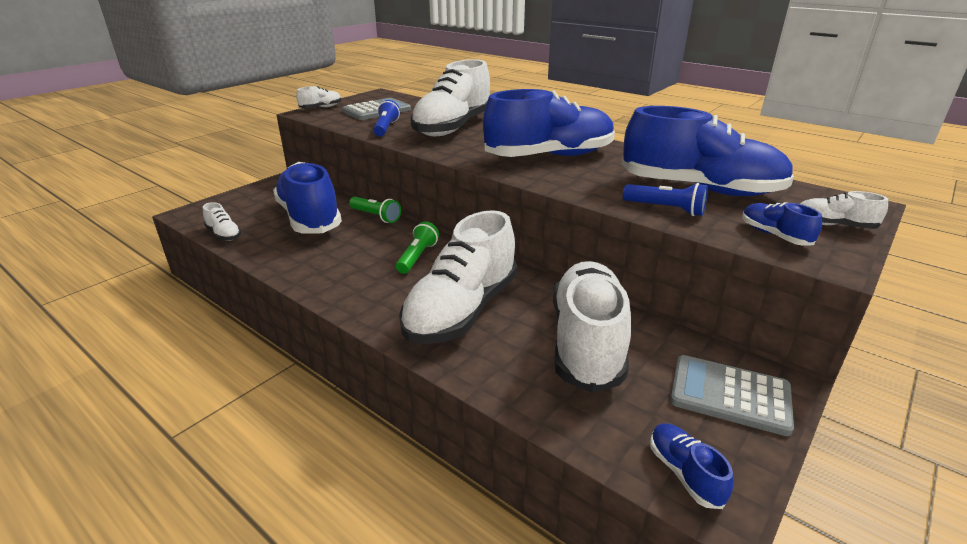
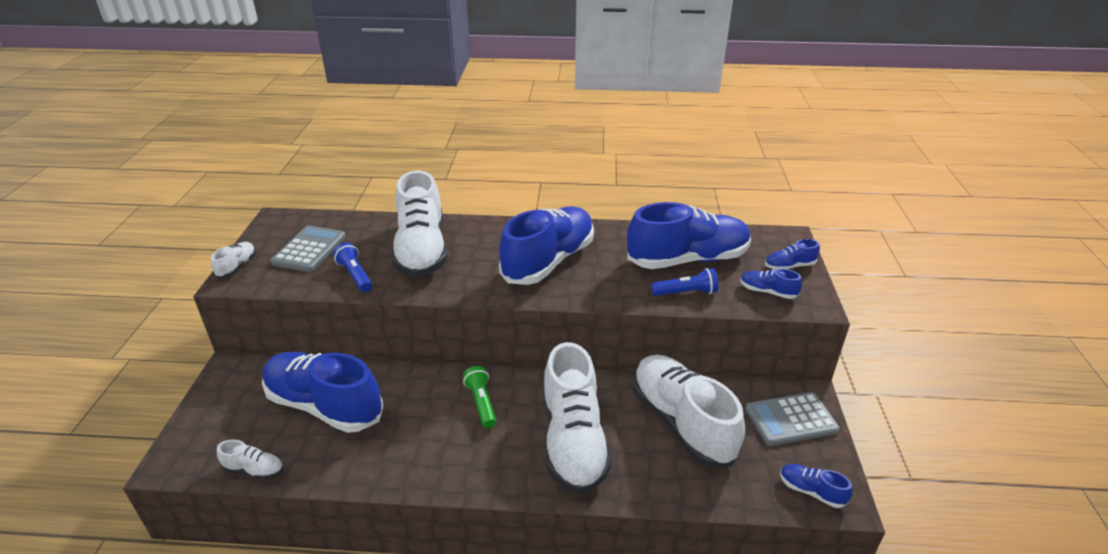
camera: 35 degrees left, 5 degrees up
(376, 216) = (391, 373): green flashlight -> none
(833, 225) = (789, 266): white shoe -> blue shoe

